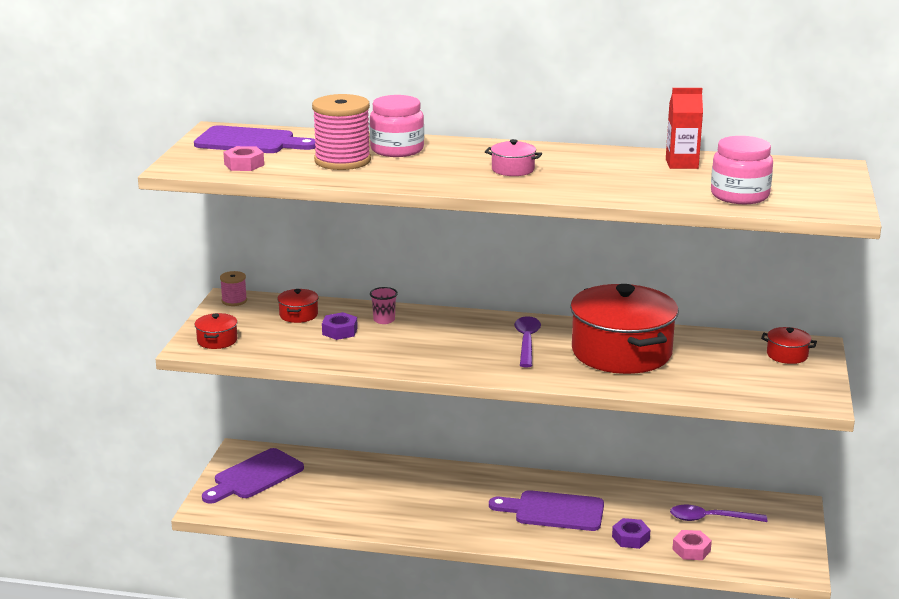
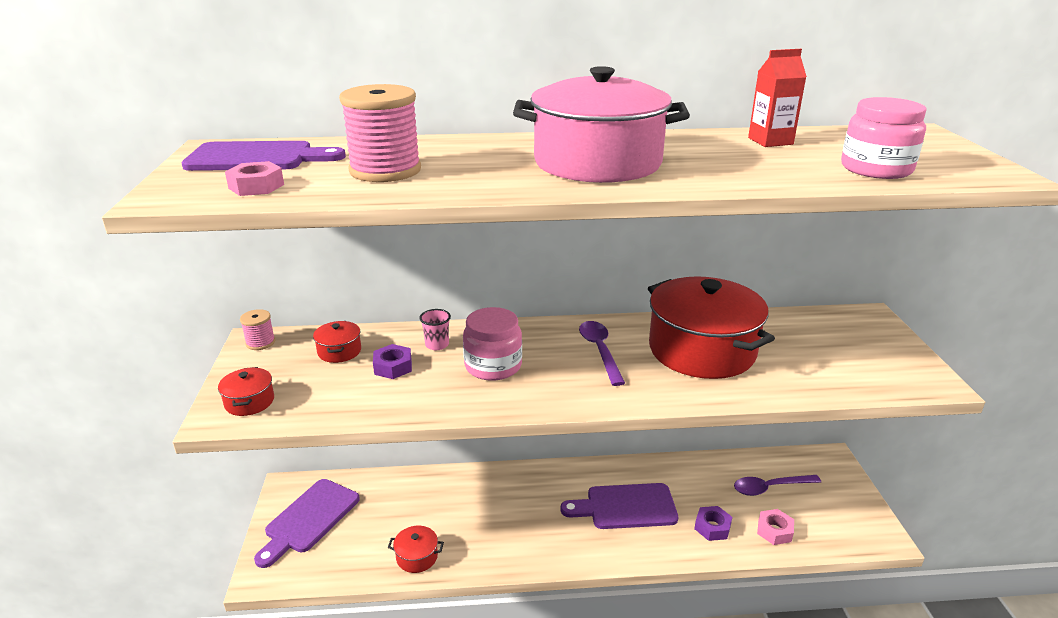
camera: 15 degrees left, 5 degrees up
(397, 150) = (445, 152): pink jar -> pink jar (493, 366)
(513, 169) = (597, 163): pink pot -> pink pot, size x2.46
(787, 355) = (856, 330): red pot -> red pot (417, 557)

